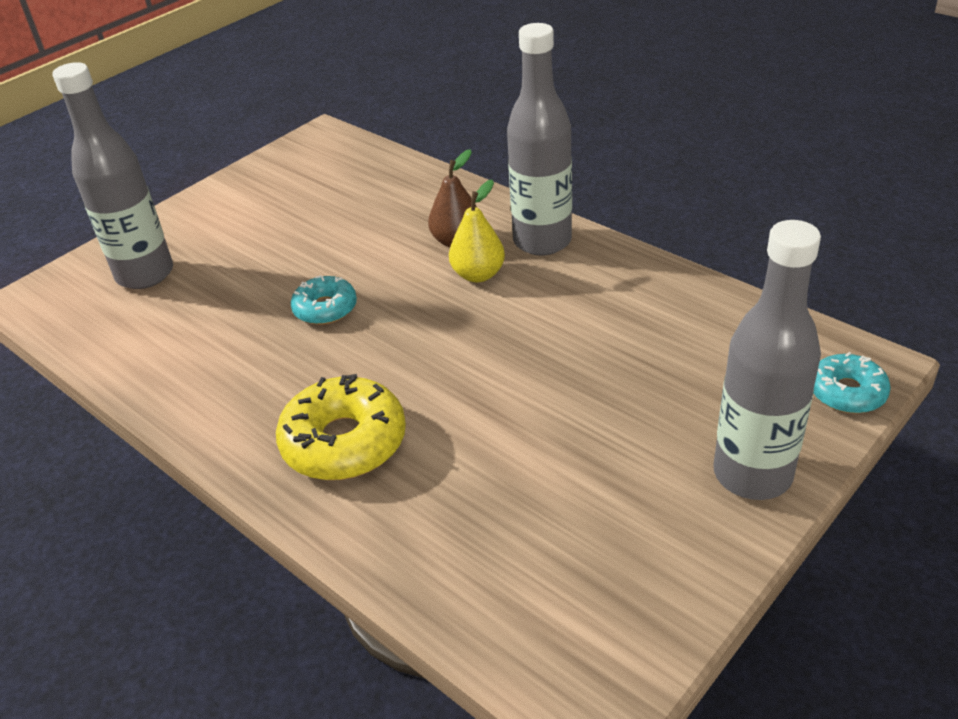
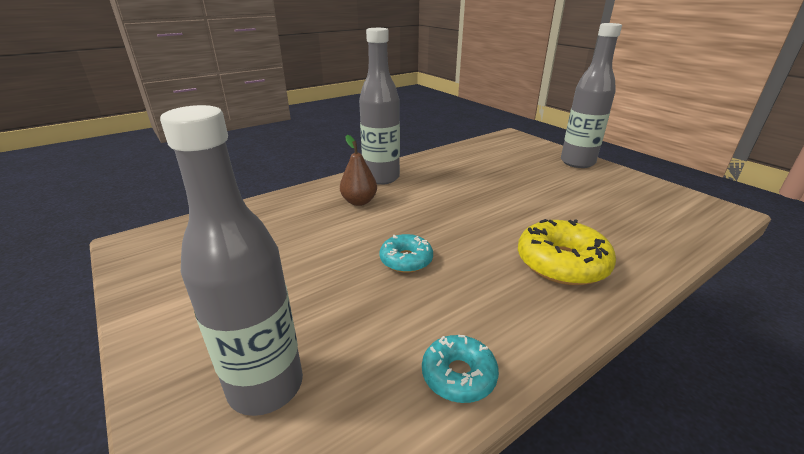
camera: 80 degrees left, 10 degrees down
(478, 274) = (401, 199): yellow pear -> none
(847, 392) = (527, 141): turquoise donut -> turquoise donut (458, 375)

